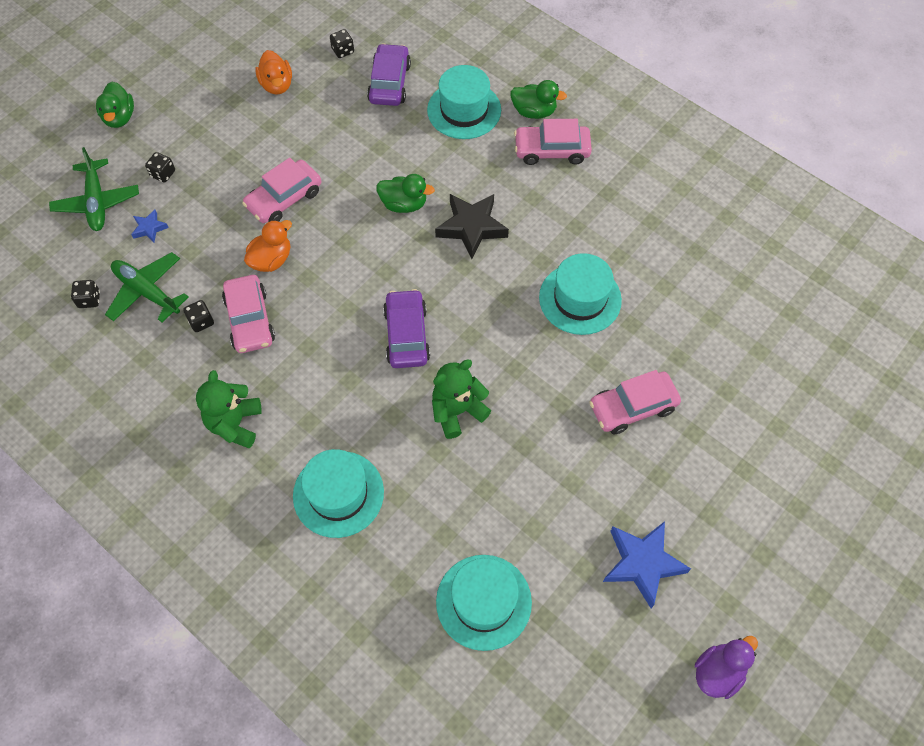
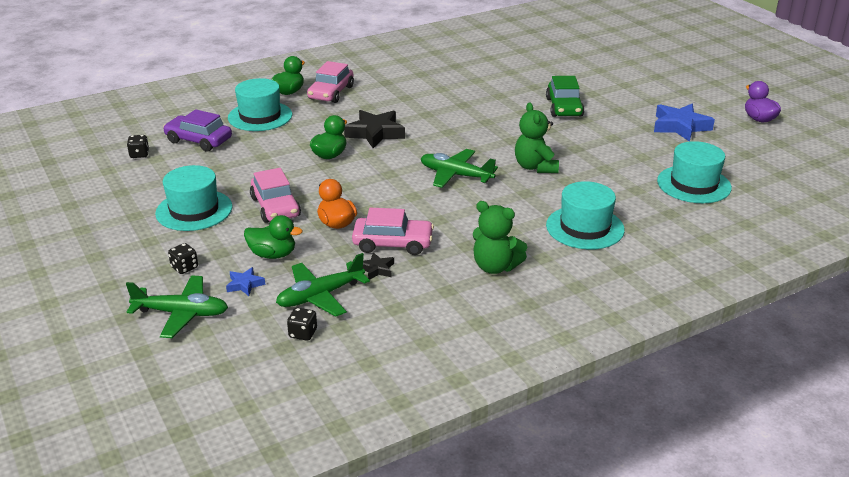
camera: 70 degrees left, 30 degrees down
(119, 117) = (83, 285): green duck -> green duck (273, 254)
(201, 321) = (377, 269): black dice -> black star
(277, 85) = (142, 191): orange duck -> none
(406, 335) = (455, 175): purple car -> green plane
(580, 299) = (467, 107): turquoise hat -> turquoise hat (194, 210)
(632, 407) = (564, 107): pink car -> green car

